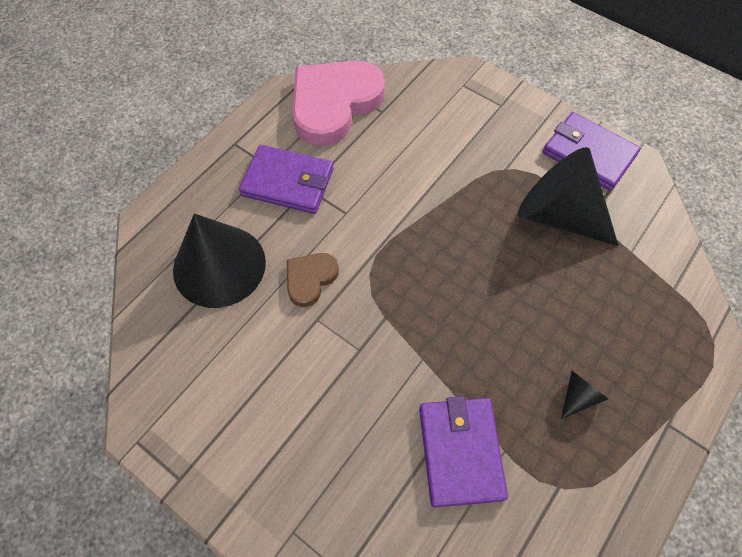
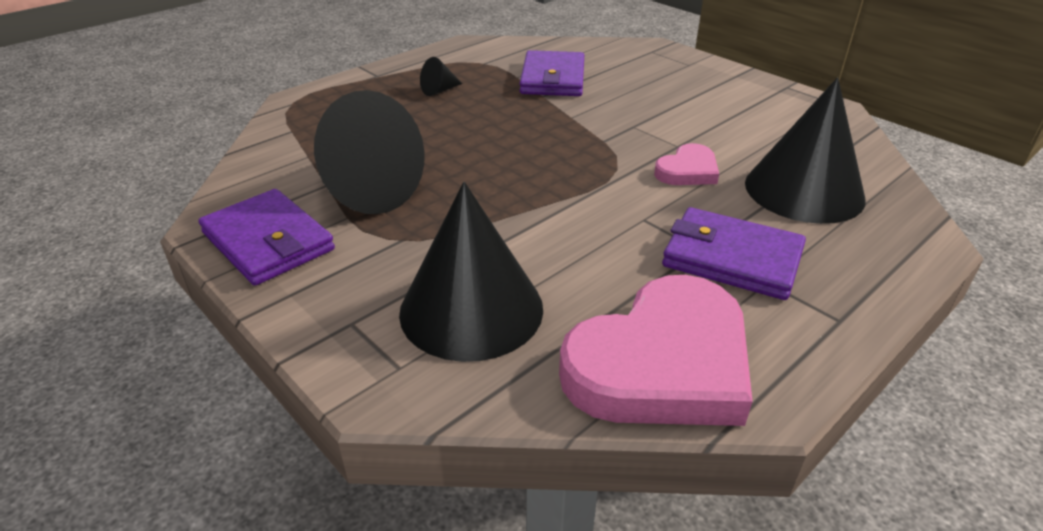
camera: 170 degrees left, 25 degrees down
(310, 279) = (687, 171): brown heart -> pink heart
(440, 122) = (471, 309): none -> black cone

